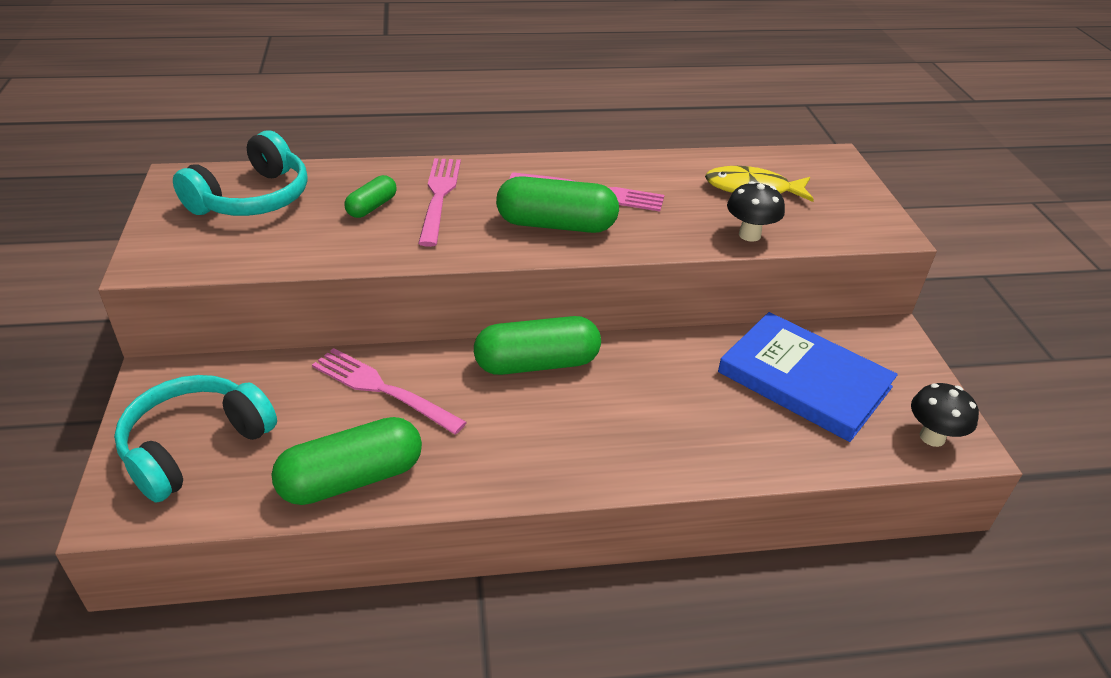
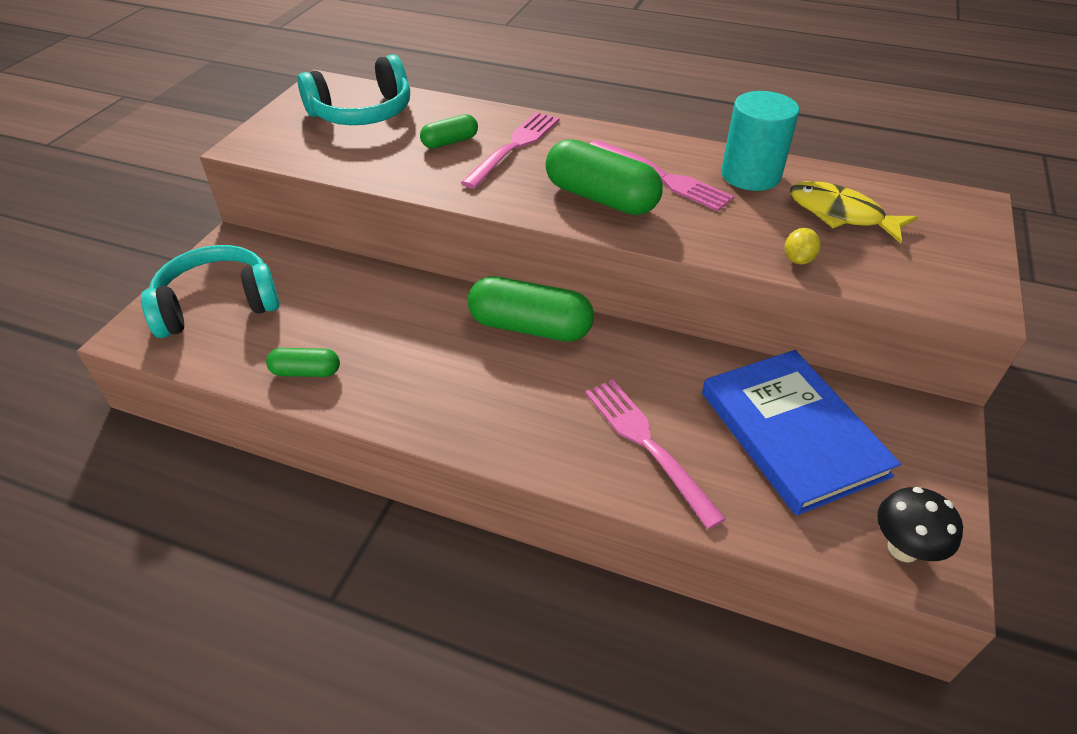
camera: 30 degrees right, 5 degrees up
(351, 478) = (306, 372): green capsule -> green capsule, size x0.53
(383, 389) = (384, 307): pink fork -> pink fork (647, 444)
(662, 173) = (750, 175): none -> turquoise cylinder
(749, 235) = (798, 259): black mushroom -> yellow lemon

